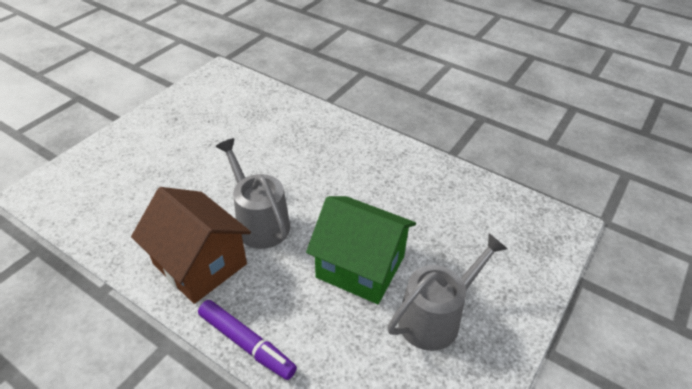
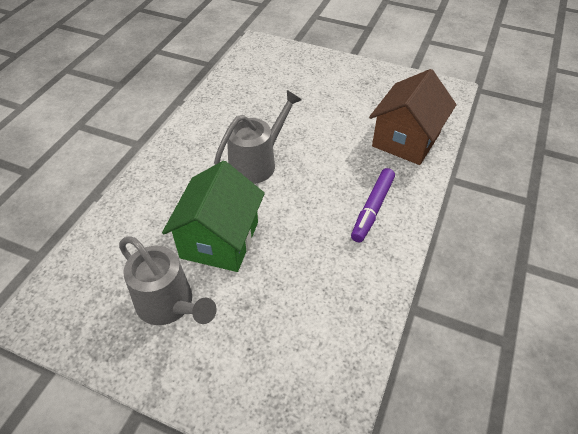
camera: 80 degrees right, 5 degrees up
(200, 264) = (207, 140): brown house -> brown house (406, 140)
(246, 343) = (138, 182): purple marker -> purple marker (372, 209)

